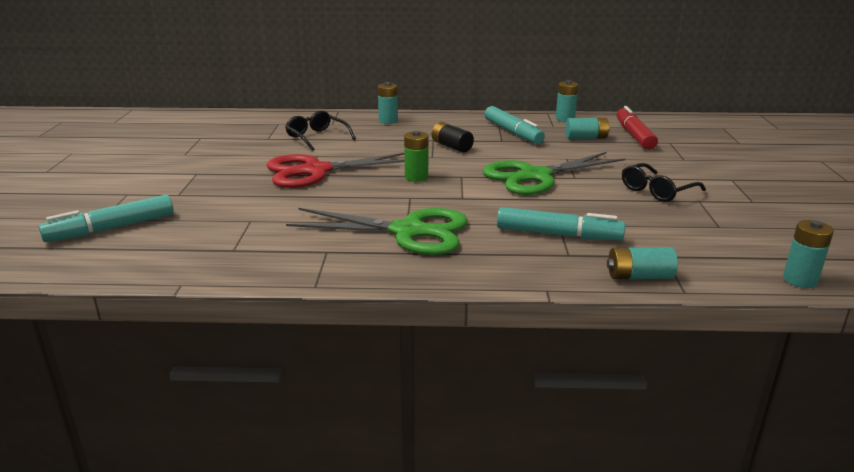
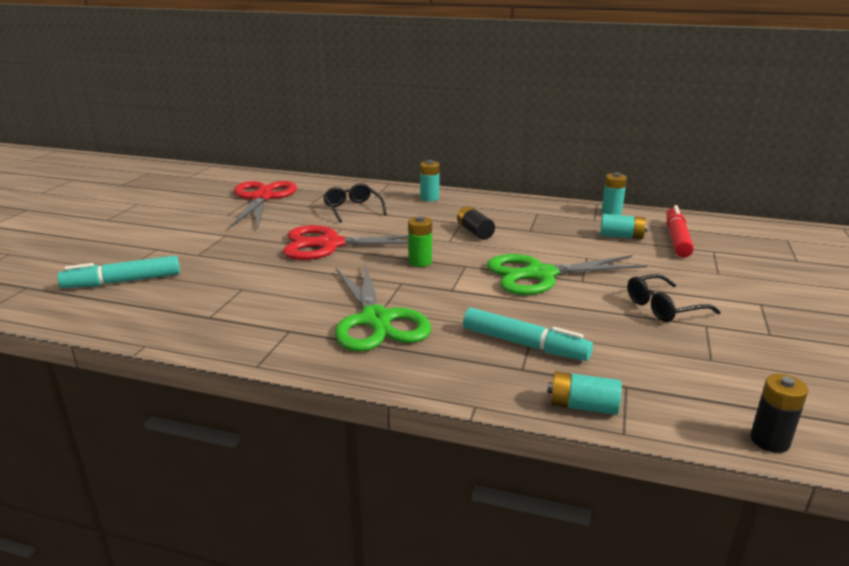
camera: 15 degrees right, 0 degrees up
(212, 135) = (262, 198): none -> red scissors
(408, 231) = (376, 320): green scissors -> green scissors turned 45 degrees clockwise
(513, 132) = (546, 222): turquoise marker -> none
(800, 280) = (769, 441): turquoise battery -> black battery

